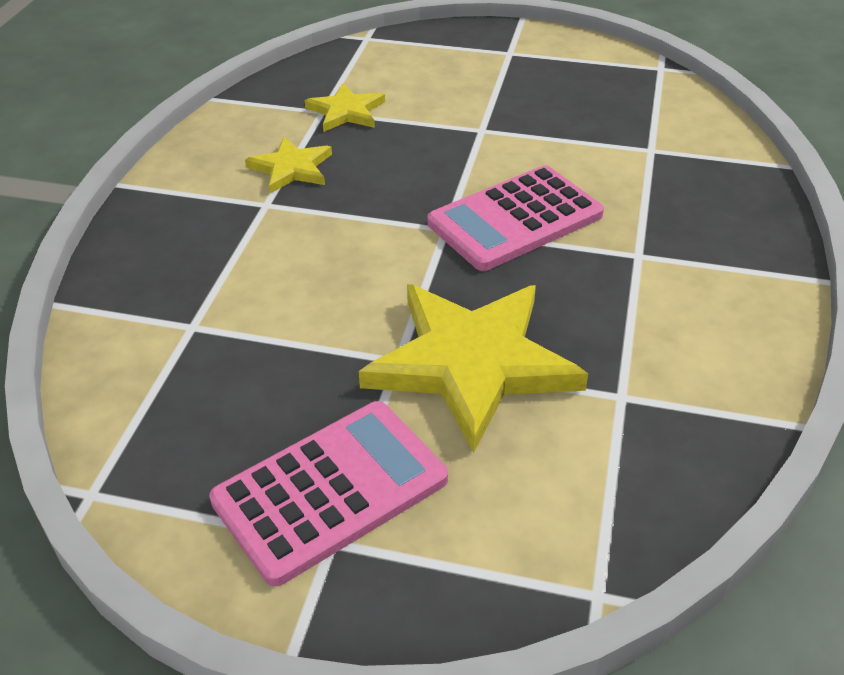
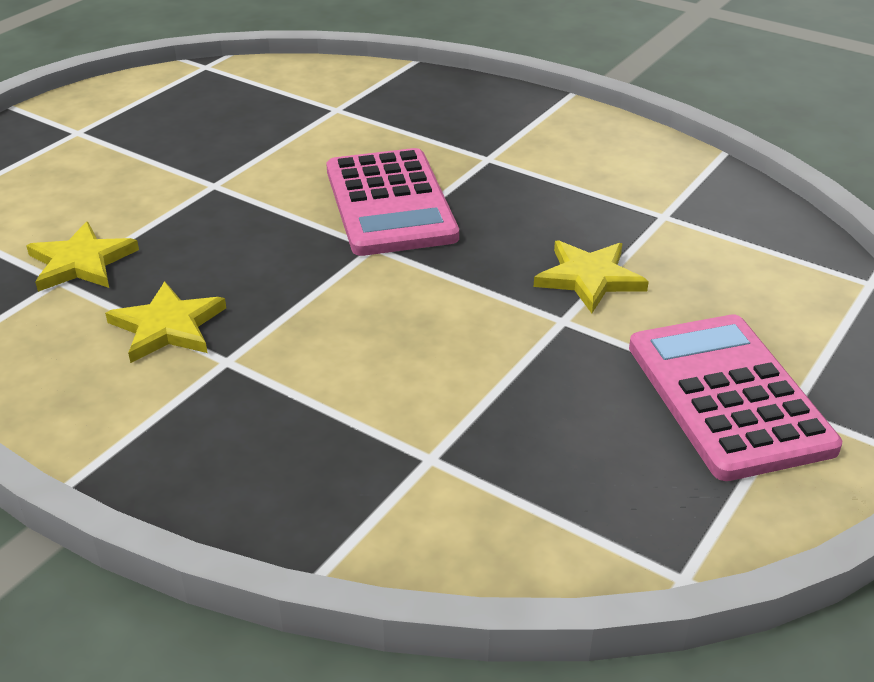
camera: 70 degrees left, 5 degrees down
(471, 363) = (589, 278): yellow star -> yellow star, size x0.51

